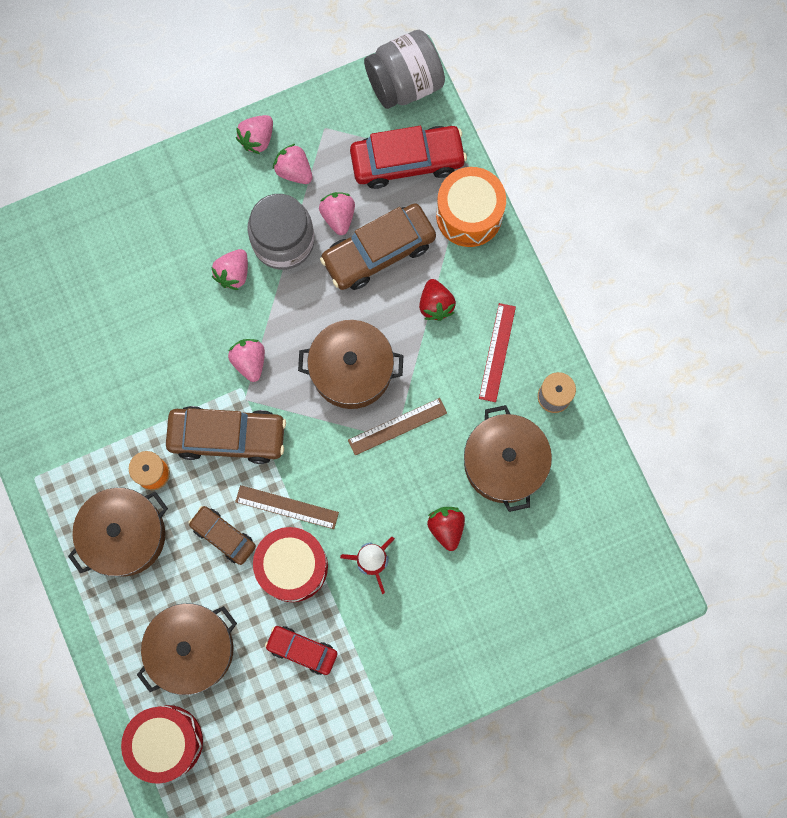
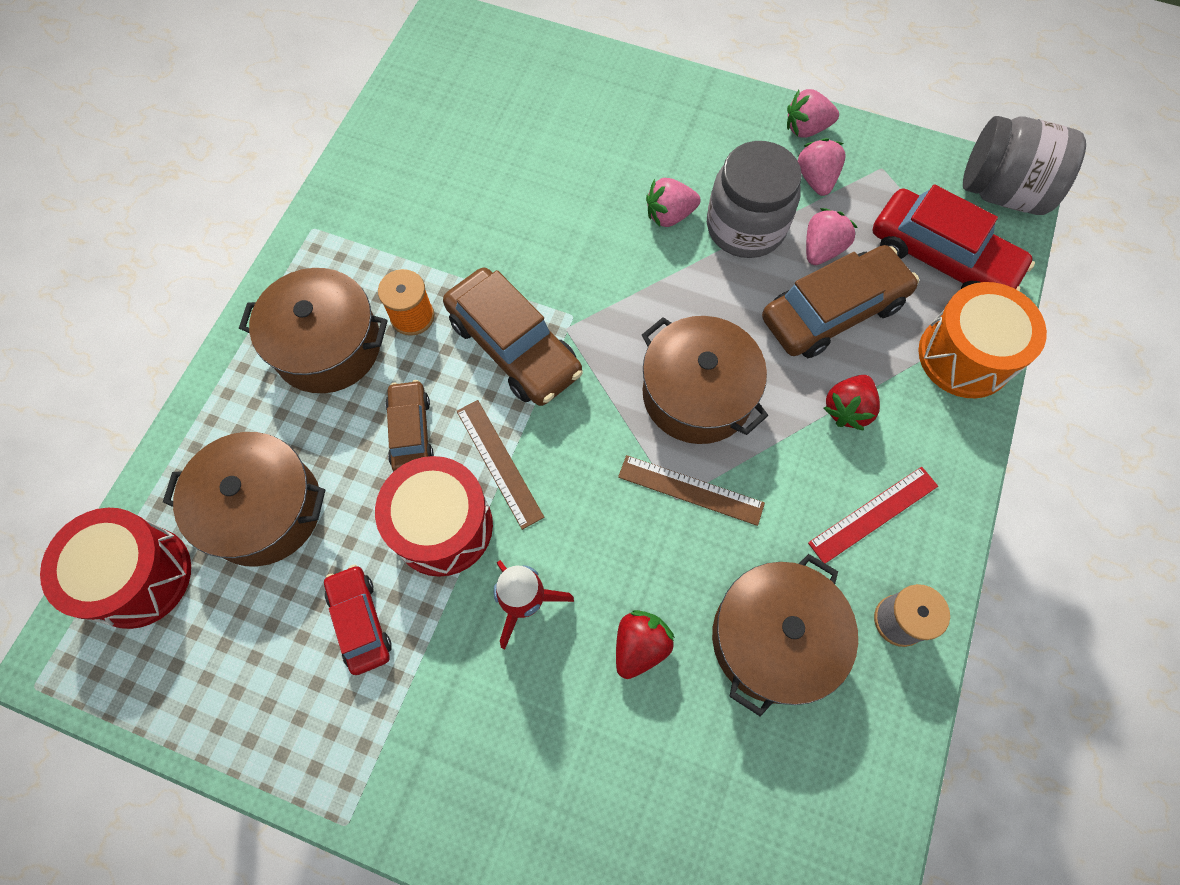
camera: 45 degrees right, 10 degrees down
(249, 361) = (605, 300): pink strawberry -> none
(378, 251) = (833, 311): brown car -> brown car turned 135 degrees clockwise

